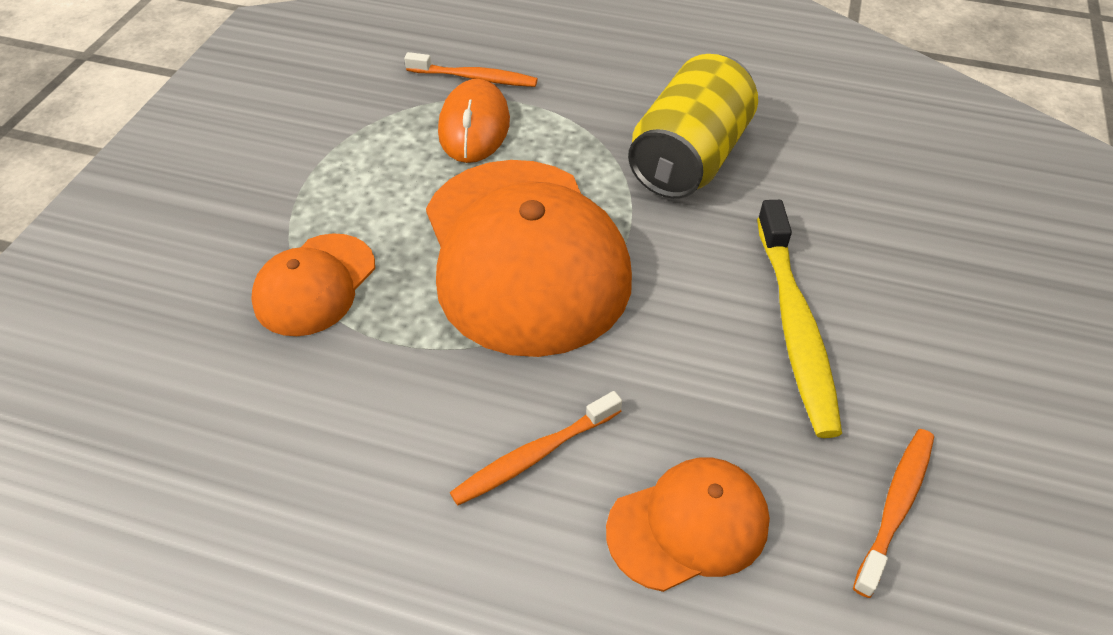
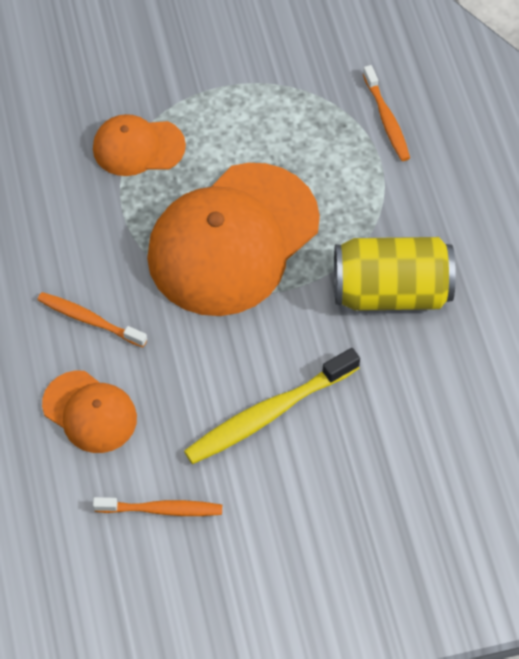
camera: 60 degrees right, 10 degrees up
(474, 127) = (333, 148): orange mouse -> none

